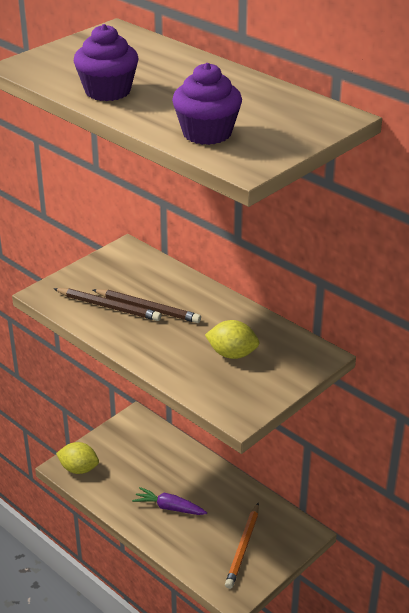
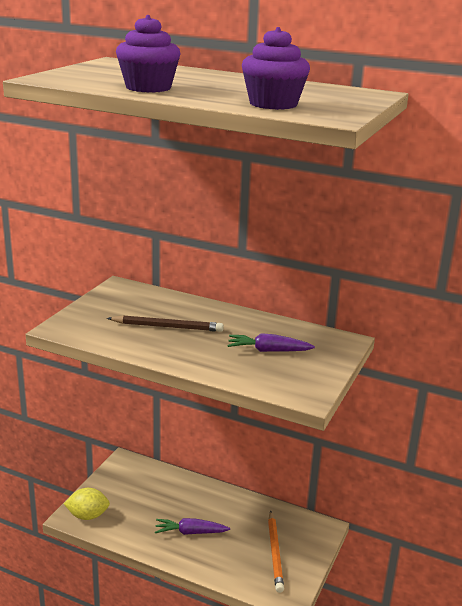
camera: 20 degrees left, 10 degrees down
(109, 307) = (129, 330): brown pencil -> none
(232, 354) = (268, 350): yellow lemon -> purple carrot

